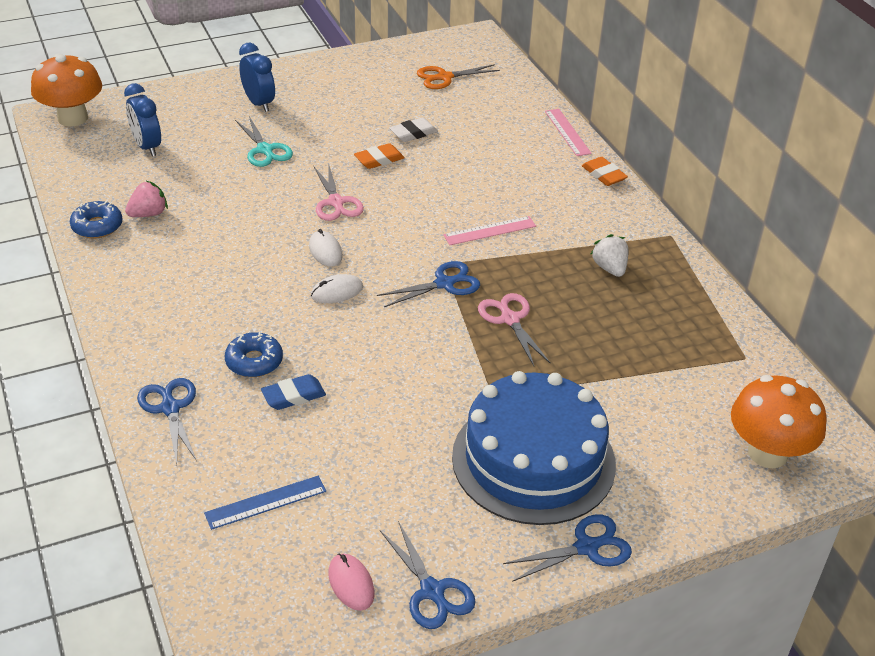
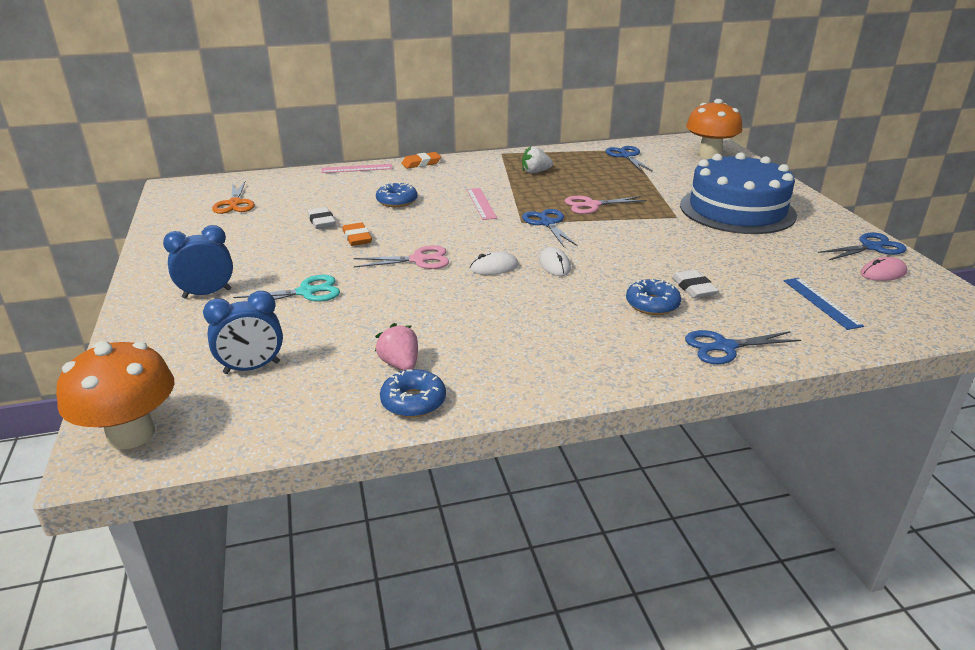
camera: 80 degrees left, 10 degrees down
(293, 396) = (693, 288): blue eraser -> white eraser
(479, 172) = (397, 201): none -> blue donut
(587, 547) = (807, 202): blue scissors -> blue scissors (626, 156)

